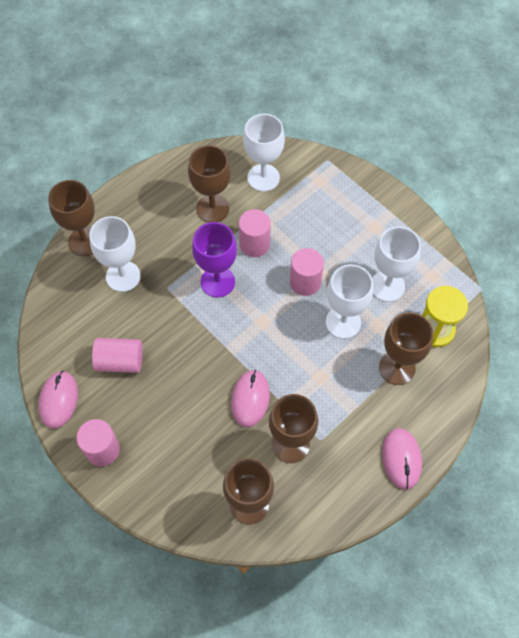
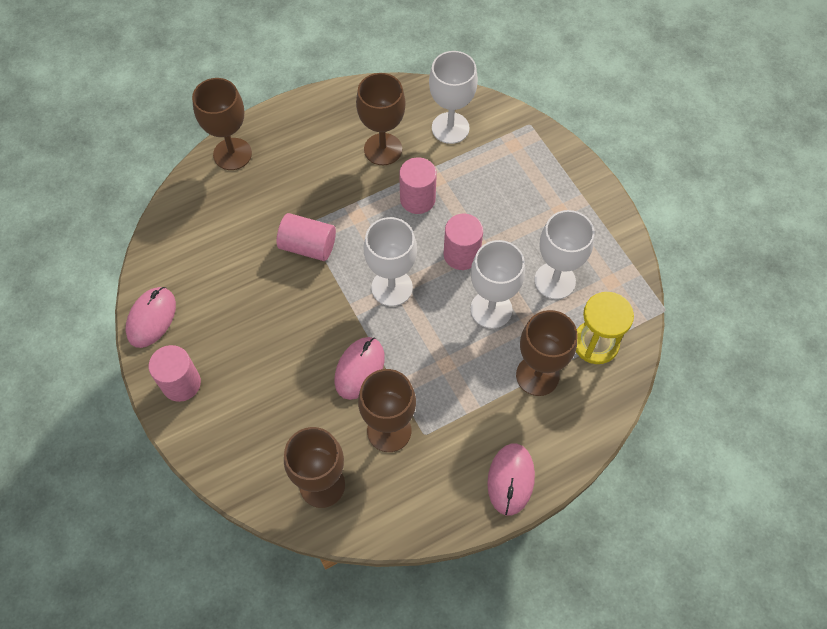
camera: 15 degrees right, 0 degrees up
(120, 361) = (230, 292): pink cylinder -> pink cylinder (308, 246)
(123, 276) = (262, 201): white goblet -> white goblet (392, 287)
(217, 282) = (363, 231): purple goblet -> none

